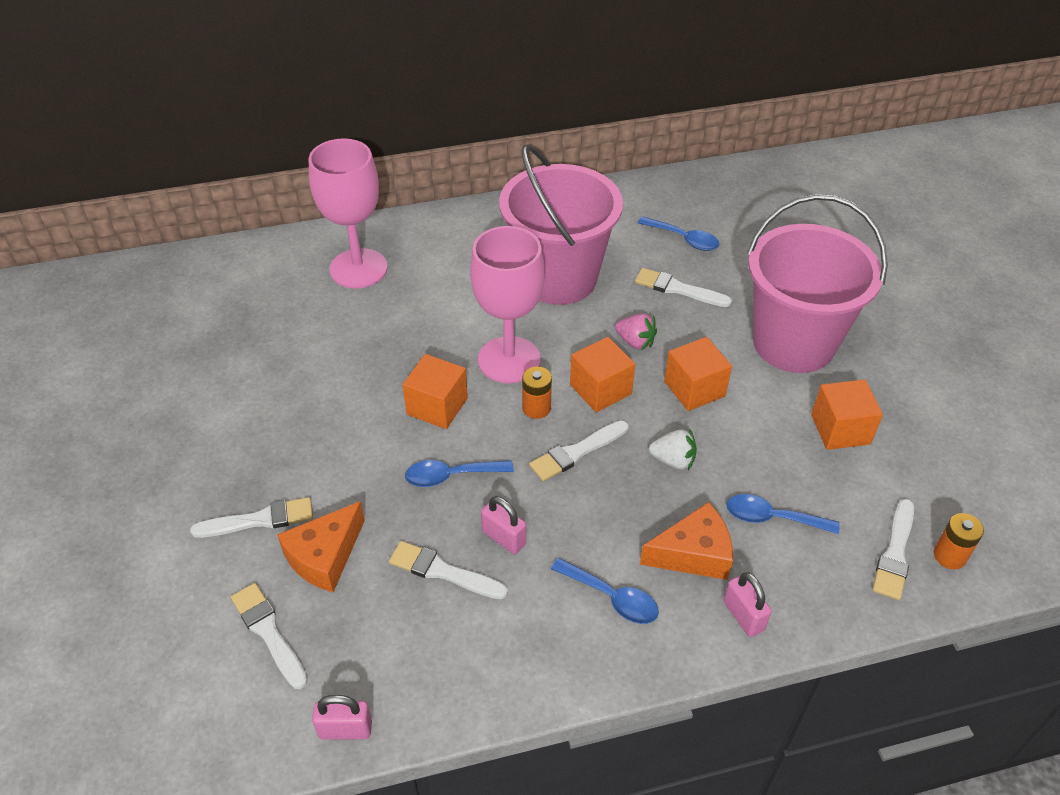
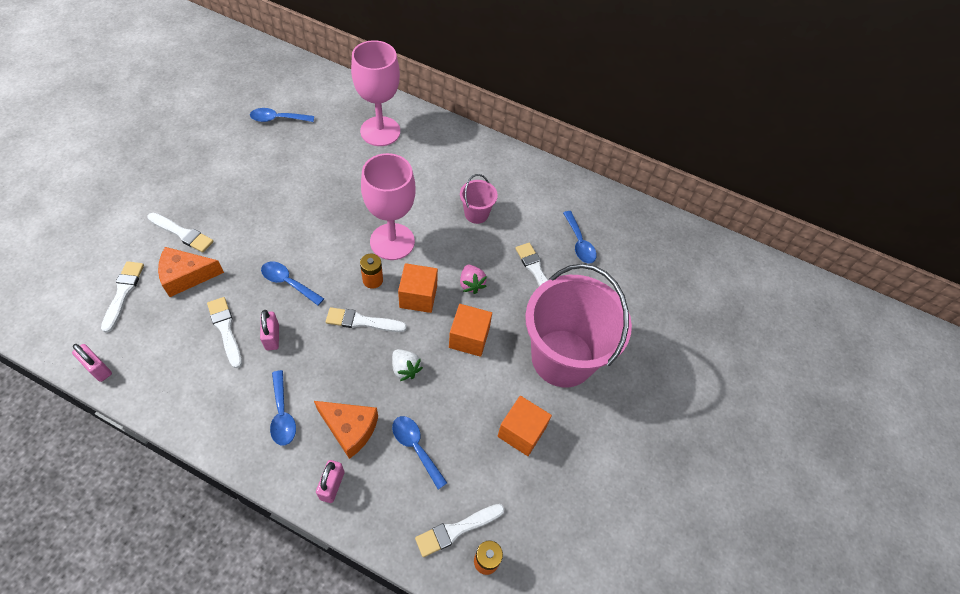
camera: 35 degrees right, 10 degrees up
(220, 331) = (278, 119): none -> blue spoon
(437, 406) = (326, 239): orange cube -> none
(558, 278) = (476, 214): pink bucket -> pink bucket, size x0.43

